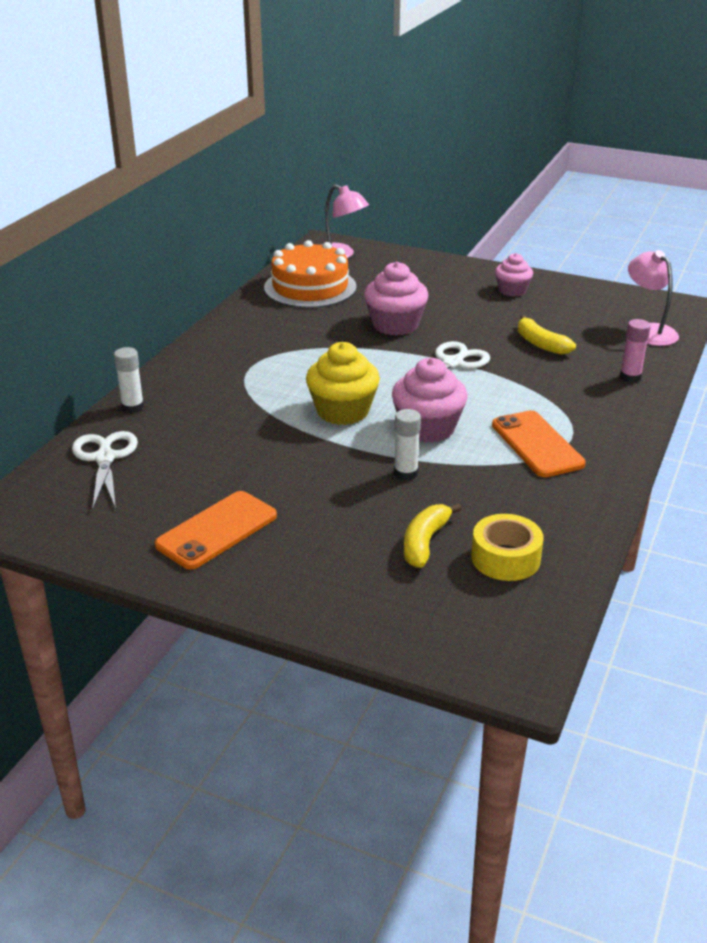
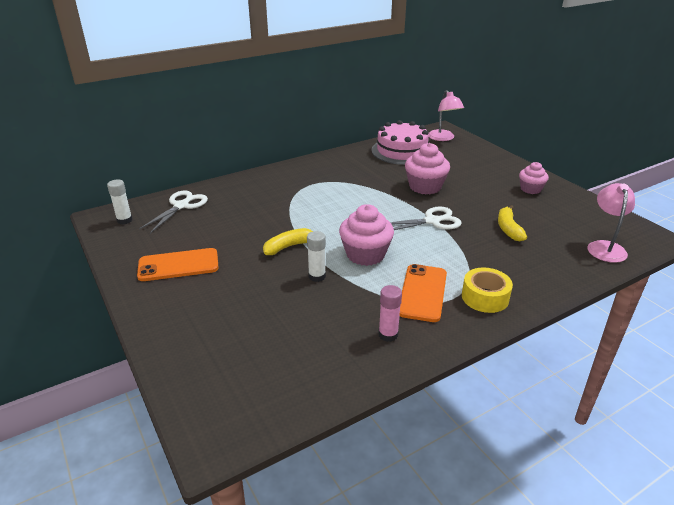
camera: 35 degrees right, 0 degrees up
(133, 407) = (228, 185): white glue stick -> white glue stick (124, 220)
(310, 287) = (401, 151): orange cake -> pink cake
(343, 411) = (329, 226): yellow cupcake -> none
(425, 542) = (272, 323): yellow banana -> yellow banana (289, 246)
(505, 558) = (306, 358): yellow tape -> yellow tape (485, 297)
(630, 377) = (550, 274): pink glue stick -> pink glue stick (388, 335)

